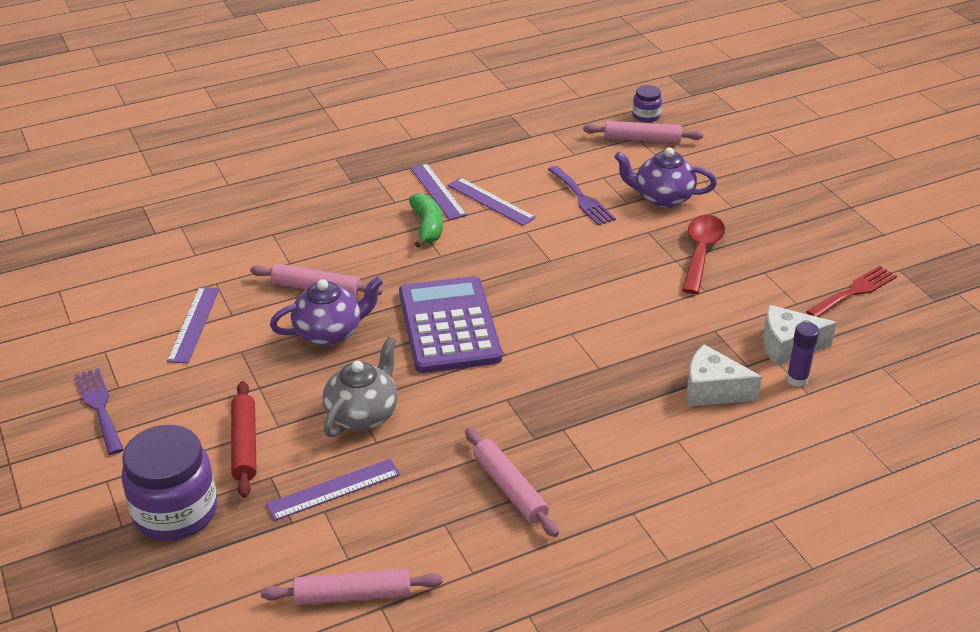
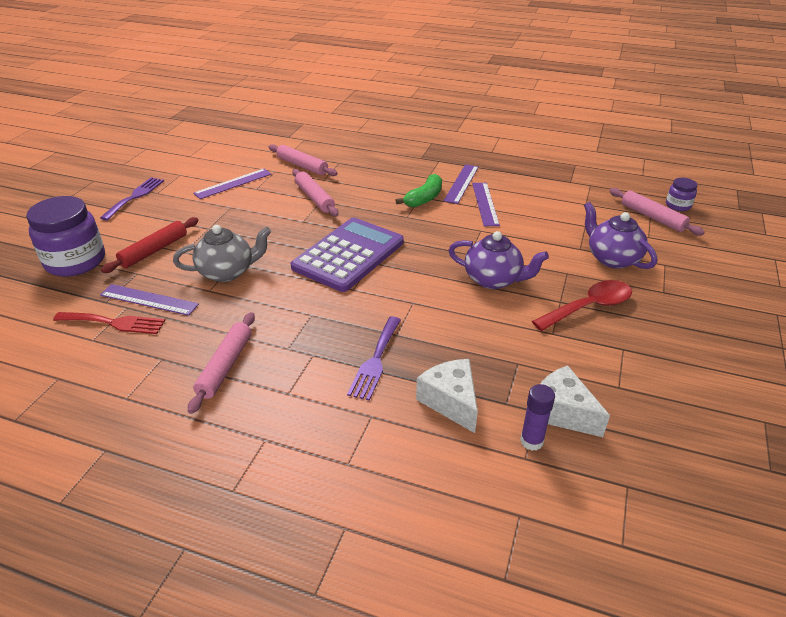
camera: 45 degrees right, 0 degrees up
(329, 332) = (283, 222): purple teapot -> purple teapot (493, 279)
(353, 595) = (59, 360): pink rolling pin -> pink rolling pin (302, 166)
(582, 198) = (550, 230): purple fork -> purple fork (375, 360)
(854, 291) = (689, 411): red fork -> red fork (114, 323)

